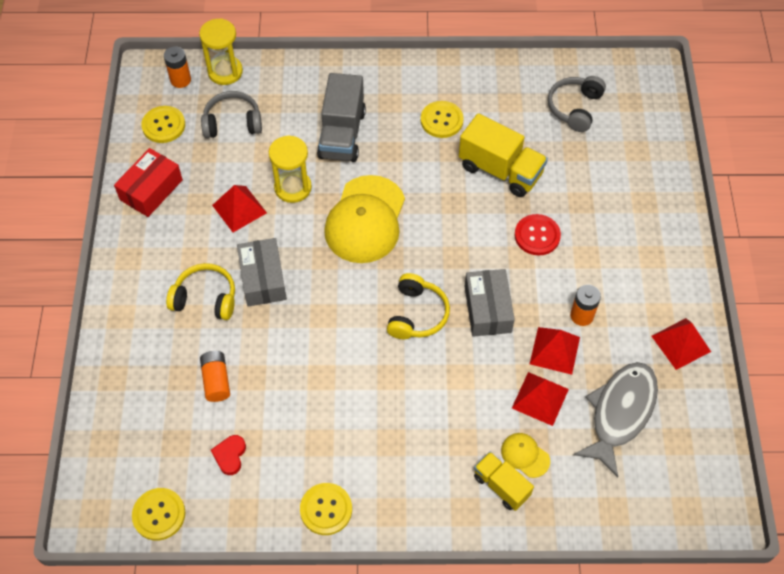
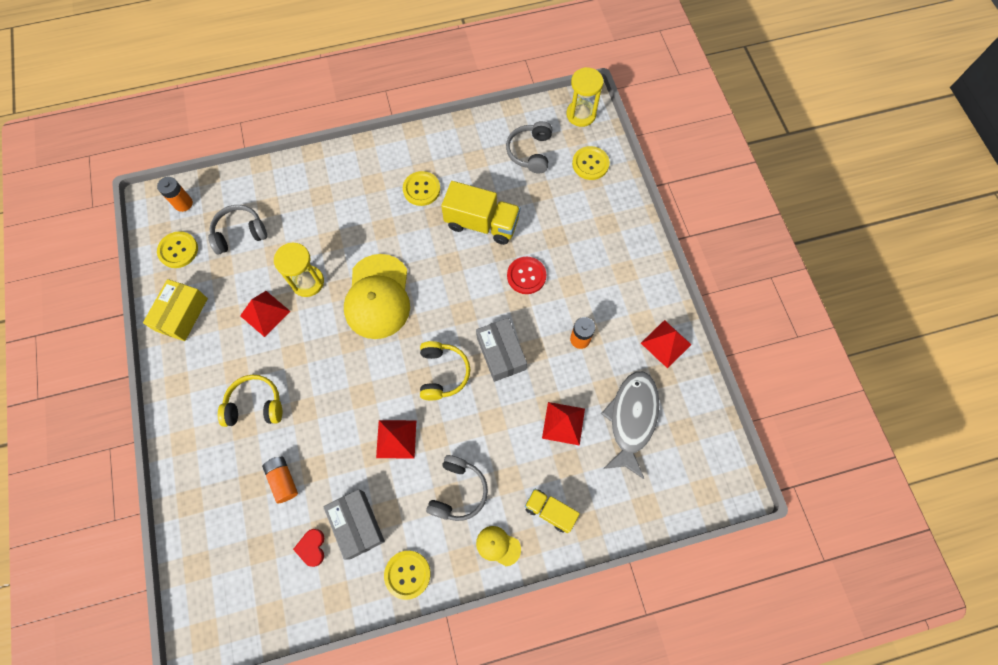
camera: 15 degrees left, 10 degrees up
(151, 190) = (181, 314): red box -> yellow box
(159, 514) = (262, 620): yellow button -> yellow button (590, 164)
(225, 72) = (221, 187): yellow hourglass -> yellow hourglass (581, 114)
(263, 279) = (301, 374): grey box -> grey box (357, 525)
(342, 134) = (339, 222): grey truck -> none
(403, 439) = (458, 491): none -> grey headphones
(525, 455) = (563, 478): yellow cap -> yellow cap (498, 546)
(555, 350) = (565, 376): red pyramid -> red pyramid (396, 439)

